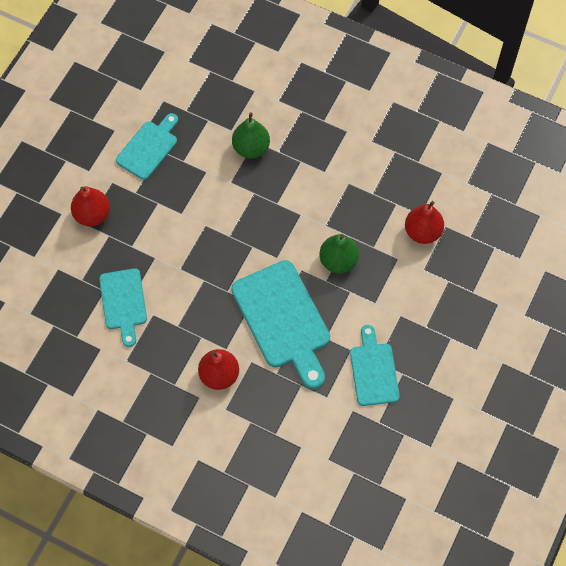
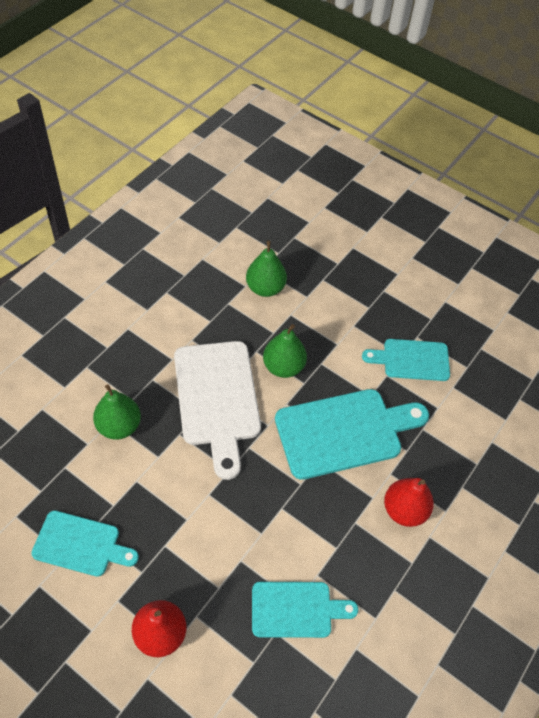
camera: 85 degrees left, 10 degrees down
(149, 148) = (81, 544): turquoise cutting board -> turquoise cutting board turned 150 degrees clockwise
(293, 214) = (217, 399): none -> white cutting board
(422, 232) = (265, 288): red pear -> green pear

